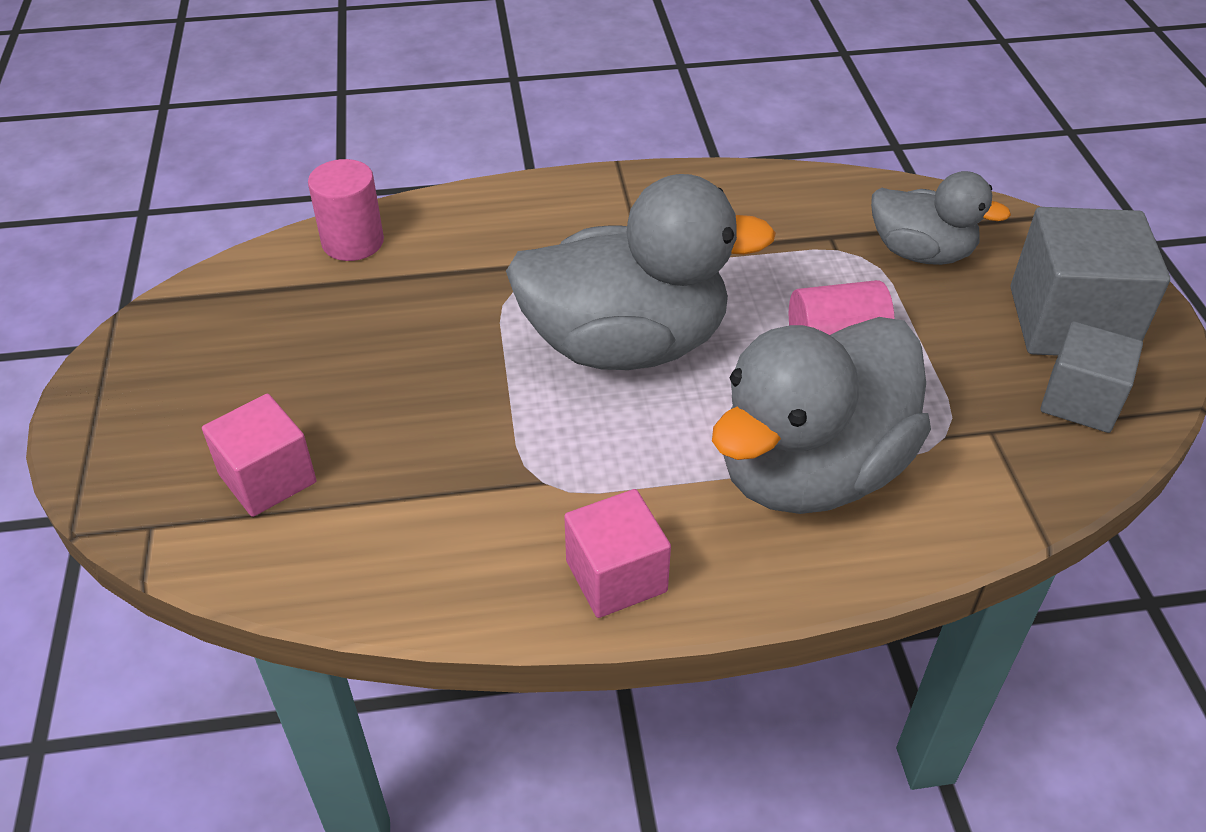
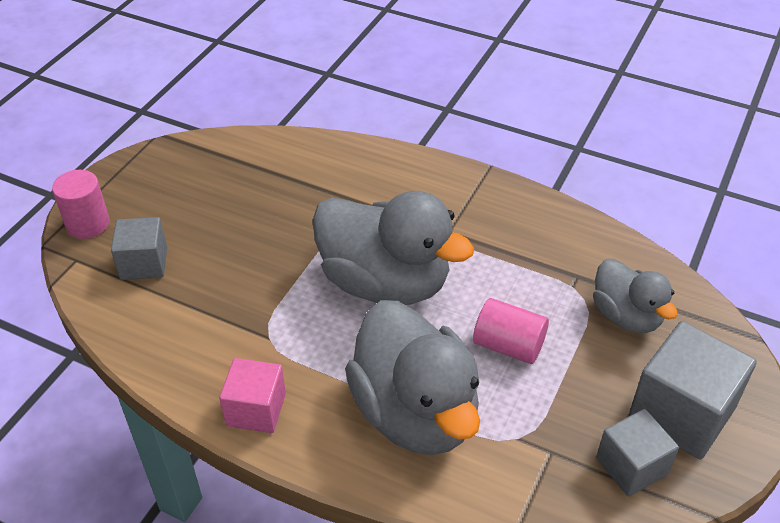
camera: 35 degrees right, 0 degrees up
(268, 478) = (144, 263): pink cube -> grey cube
(353, 242) = (297, 150): pink cylinder -> pink cylinder (88, 224)
(810, 470) = (415, 412): grey duck -> grey duck turned 105 degrees counterclockwise

